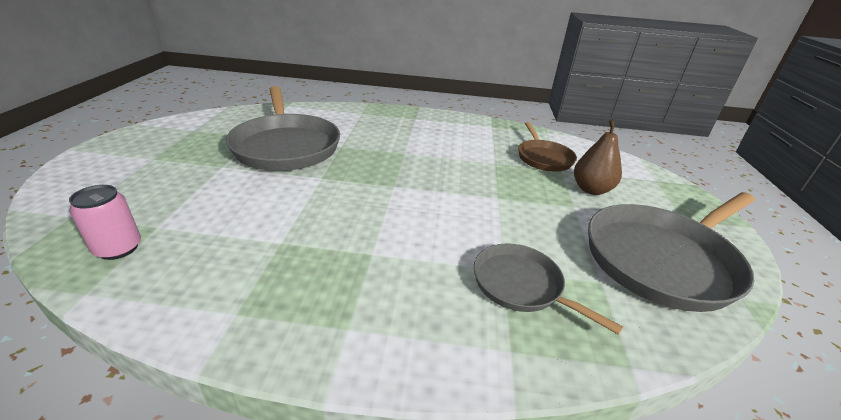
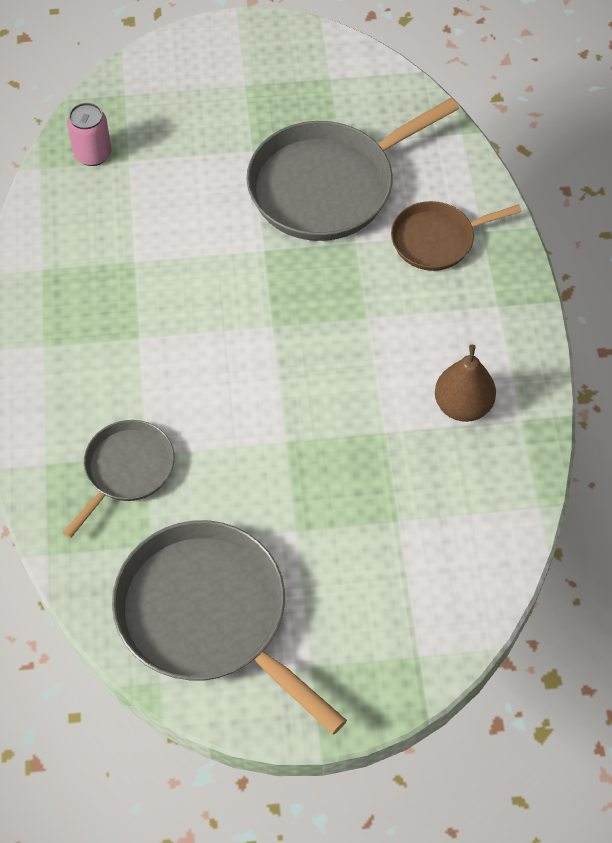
camera: 80 degrees right, 25 degrees up
(543, 158) = (429, 498): brown pan -> brown pan (436, 240)
(591, 189) = (351, 556): brown pear -> brown pear (463, 406)

